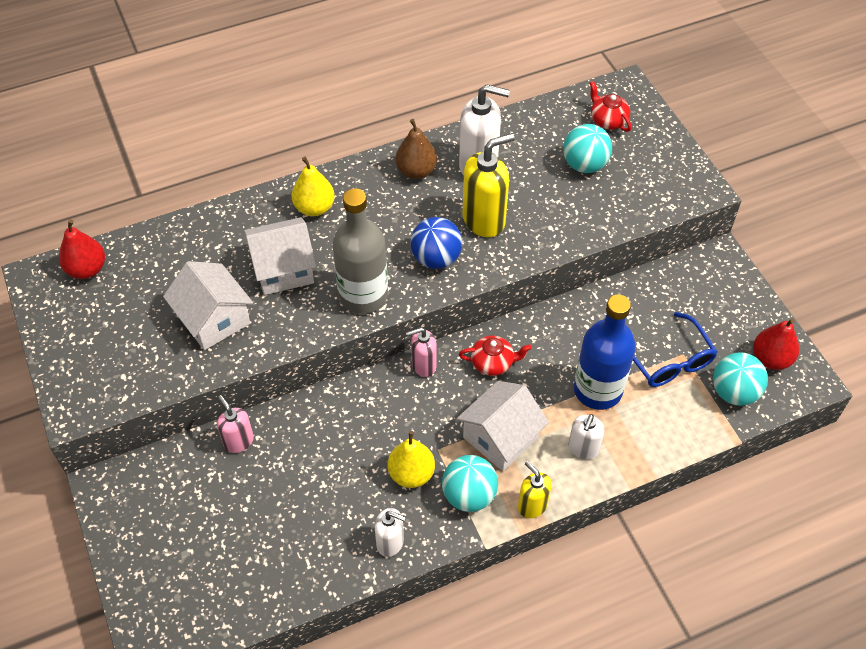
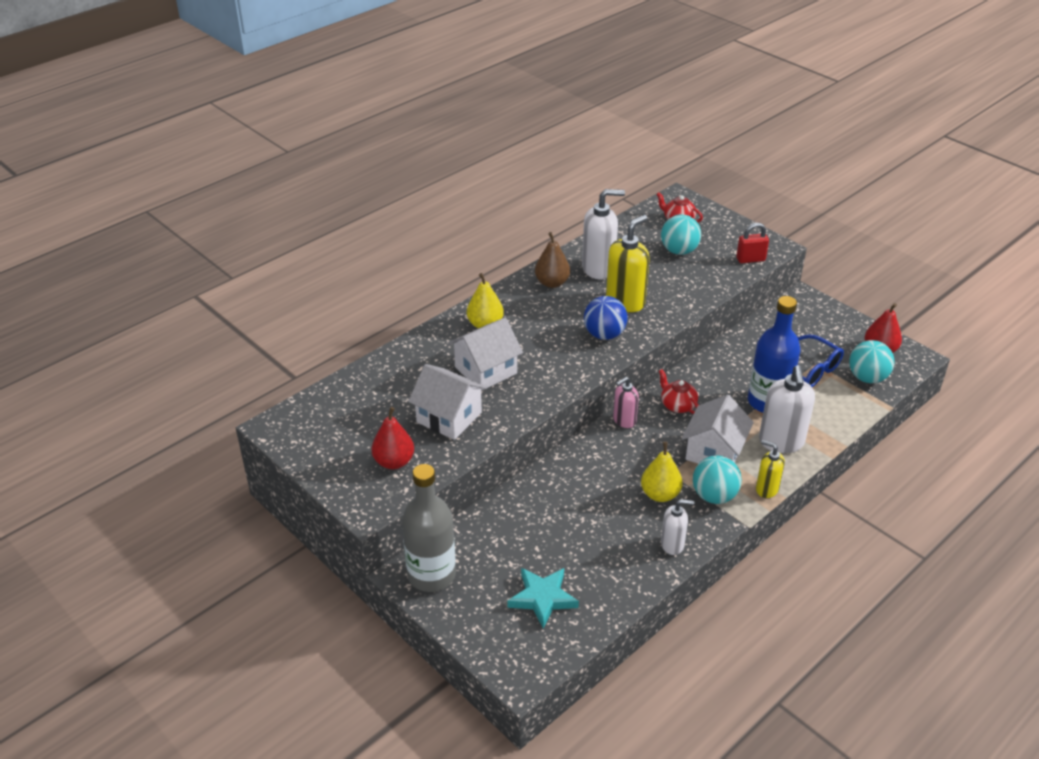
camera: 20 degrees left, 15 degrees down
(87, 269) = (316, 410): red pear -> red pear (394, 462)
(222, 562) = (542, 598): none -> turquoise star
(238, 441) = (504, 511): pink soap dispenser -> none
(363, 295) = (562, 372): grey bottle -> grey bottle (431, 575)
(493, 363) = (677, 405): red teapot -> red teapot turned 105 degrees counterclockwise
(583, 448) = (781, 442): white soap dispenser -> white soap dispenser, size x1.72
(662, 199) = (750, 259): none -> red padlock

